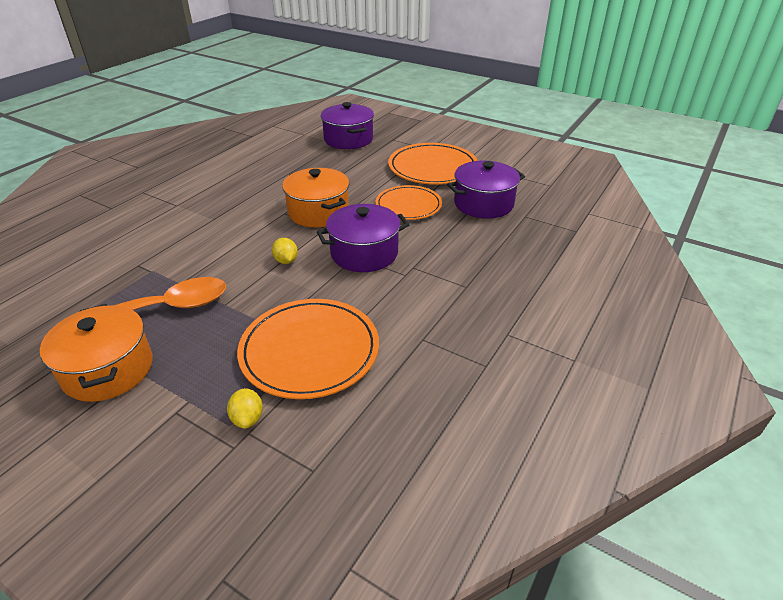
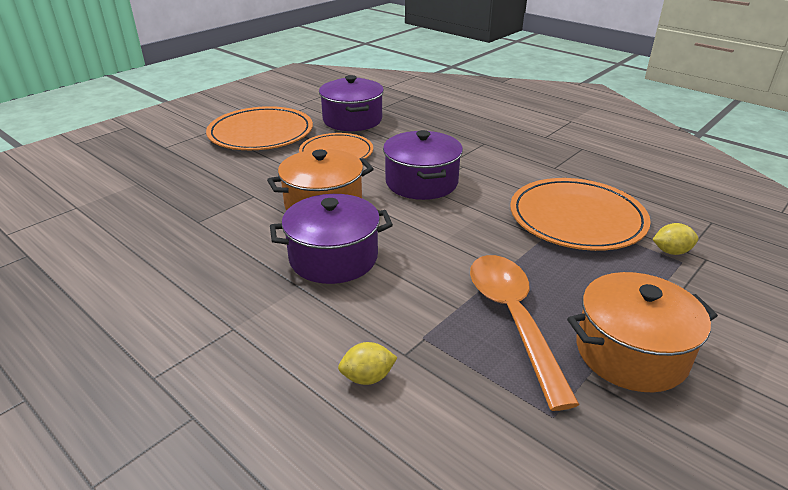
camera: 80 degrees left, 5 degrees down
(286, 261) = (424, 228): yellow lemon -> yellow lemon (367, 377)
(348, 139) = (134, 174): purple pot -> purple pot (333, 258)

